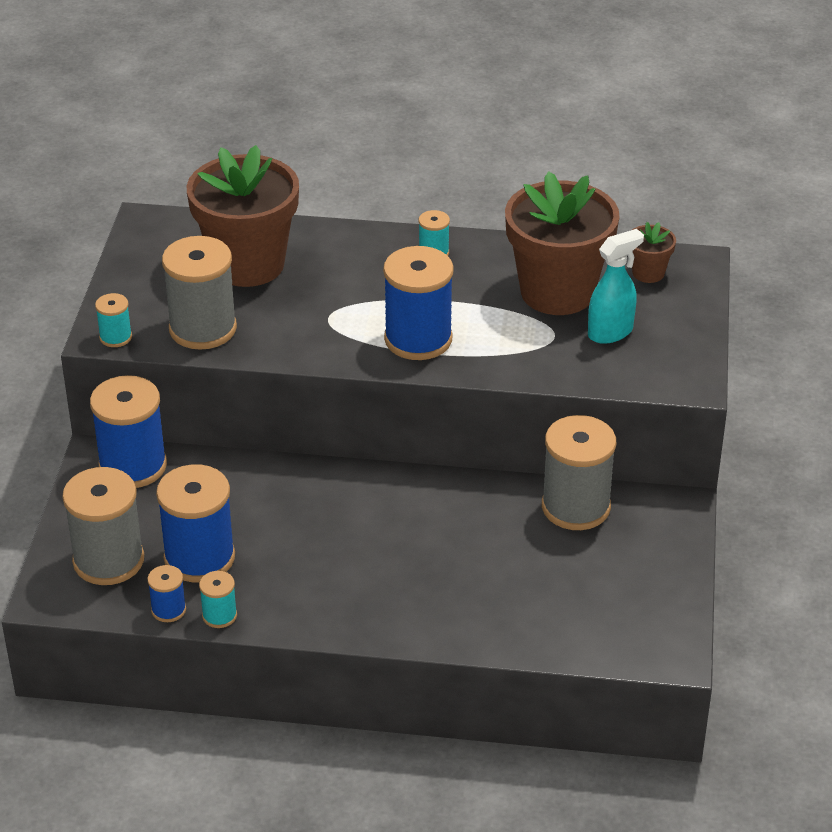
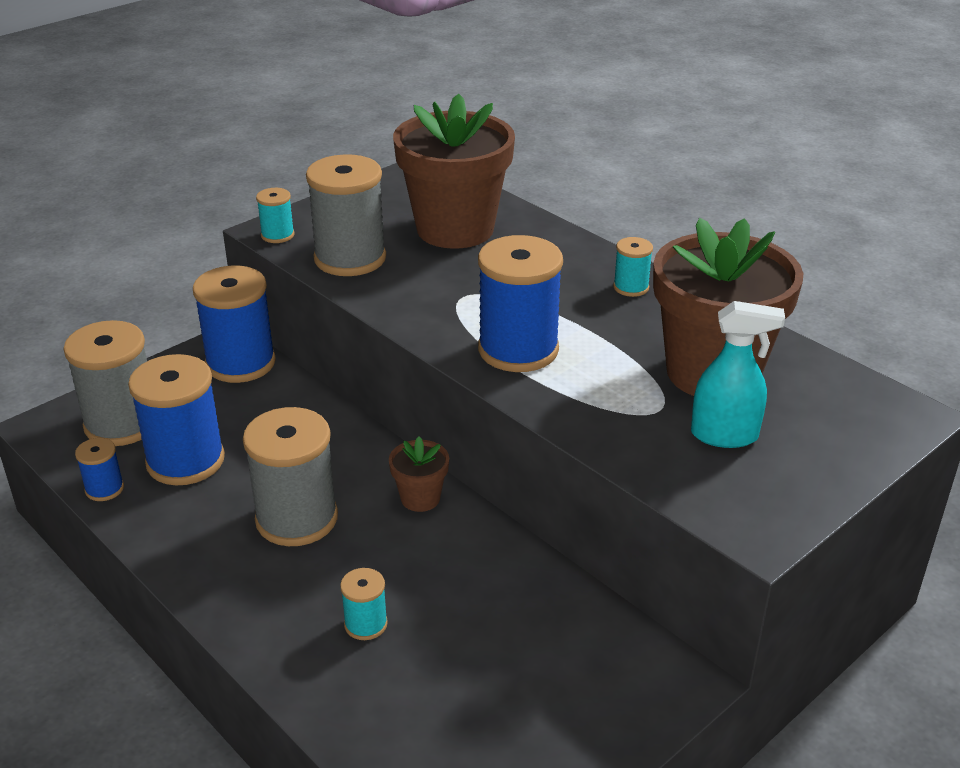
camera: 40 degrees right, 5 degrees down
(219, 615) = (132, 518): turquoise spool -> turquoise spool (365, 624)
(575, 507) = (566, 614): grey spool -> grey spool (297, 519)
(648, 273) = (839, 400): brown flower pot -> brown flower pot (420, 498)

